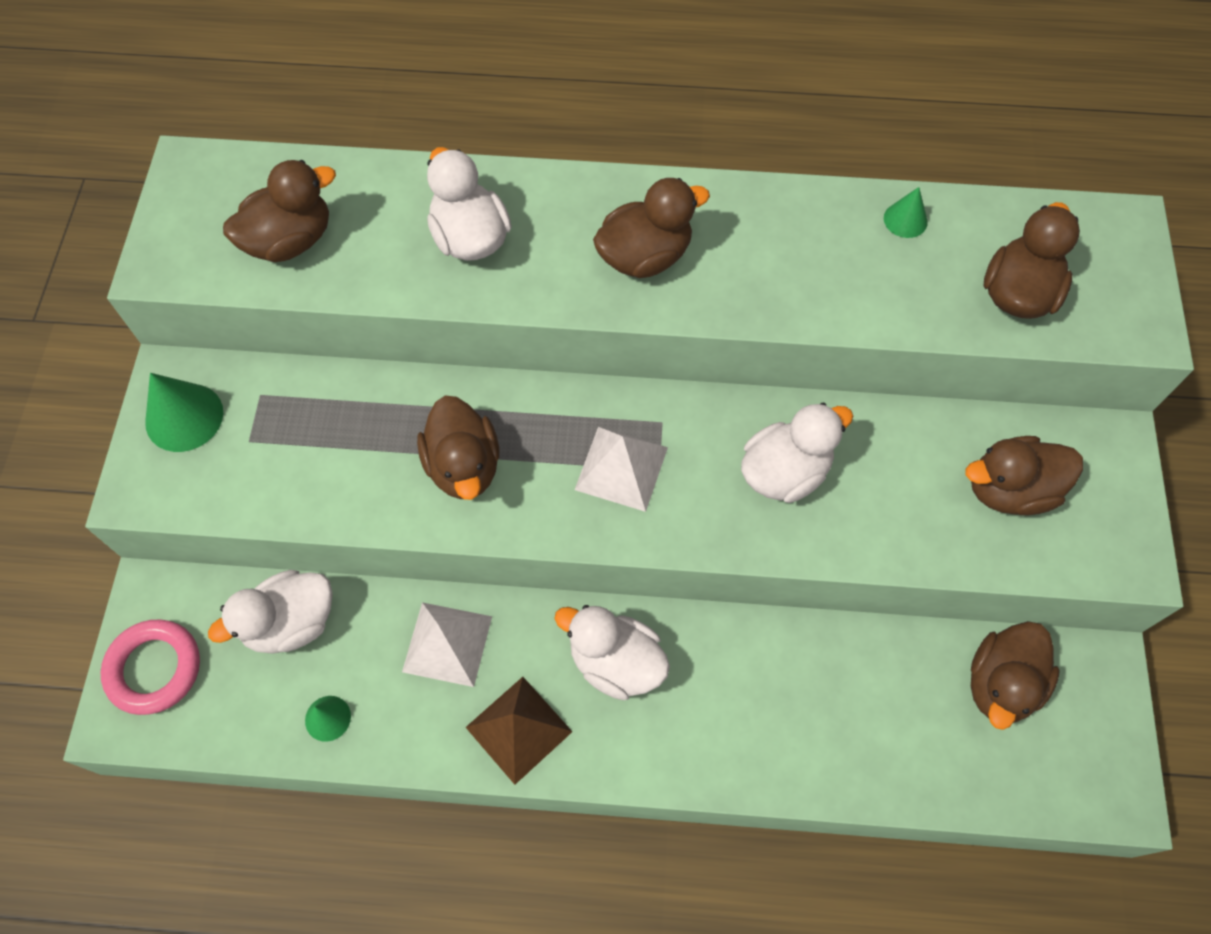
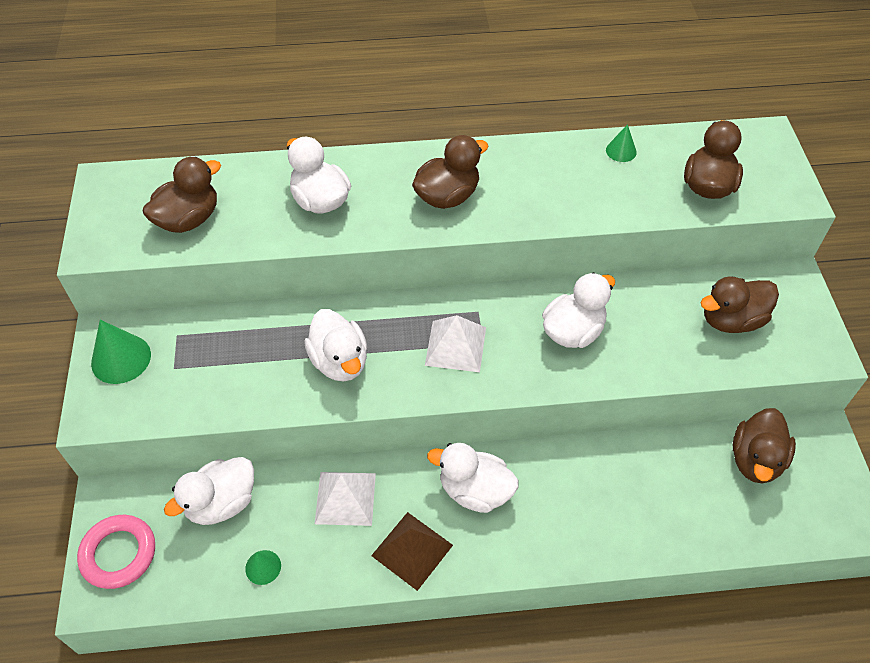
camera: 10 degrees left, 10 degrees down
(464, 466) = (340, 361): brown duck -> white duck

